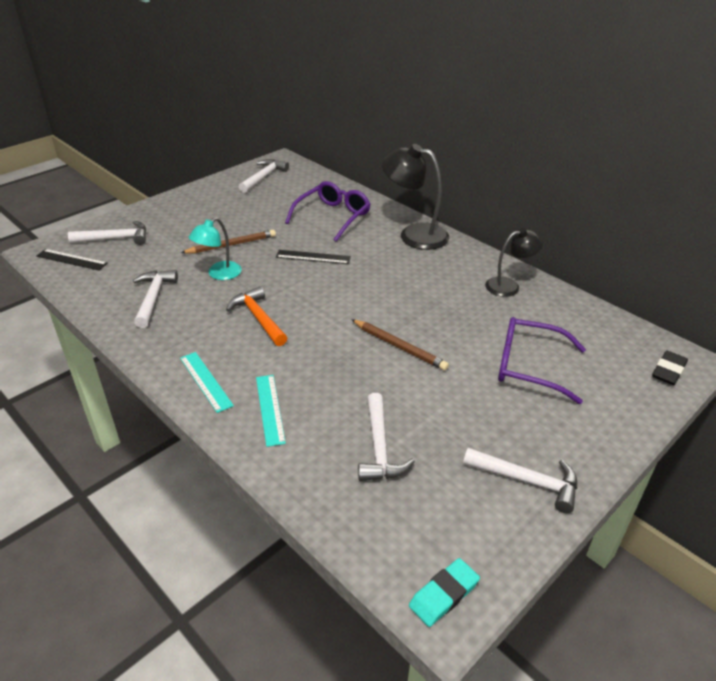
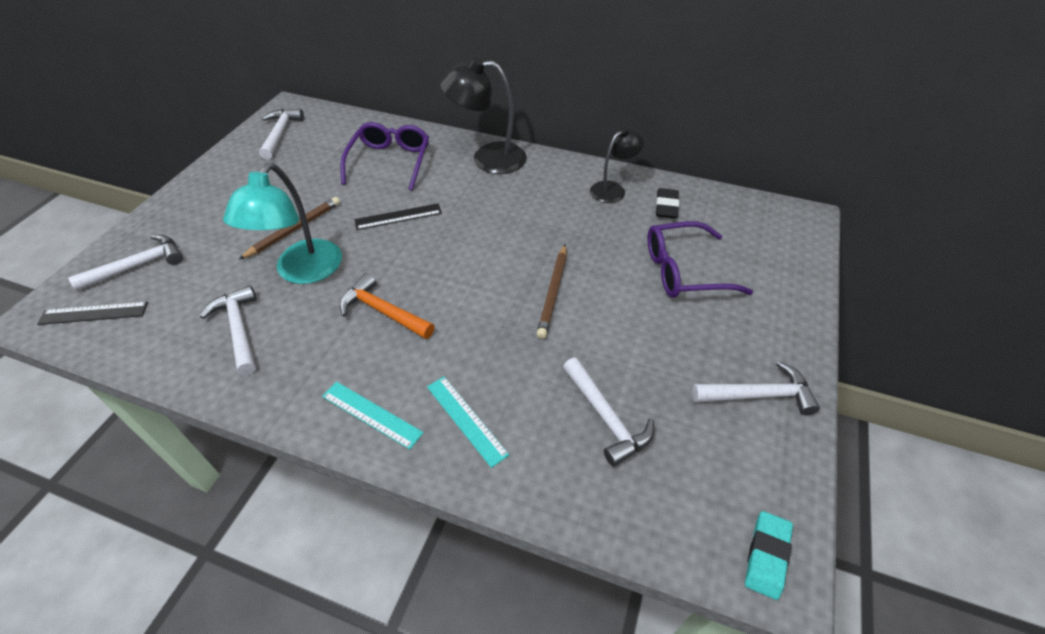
camera: 25 degrees left, 10 degrees up
(219, 274) = (302, 272): turquoise lamp -> turquoise lamp, size x1.60
(399, 346) = (553, 293): brown pencil -> brown pencil turned 90 degrees clockwise
(668, 371) = (797, 233): black eraser -> black eraser (666, 206)

